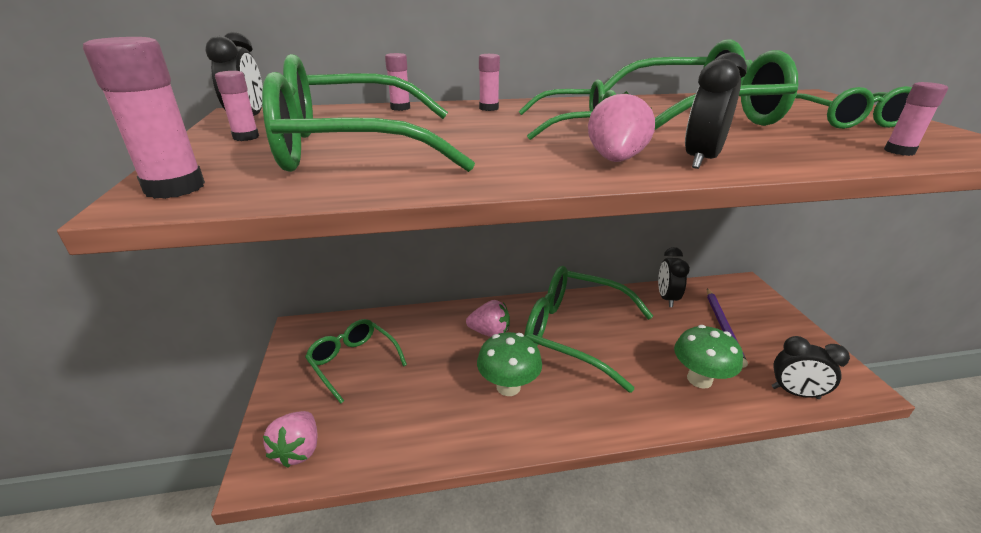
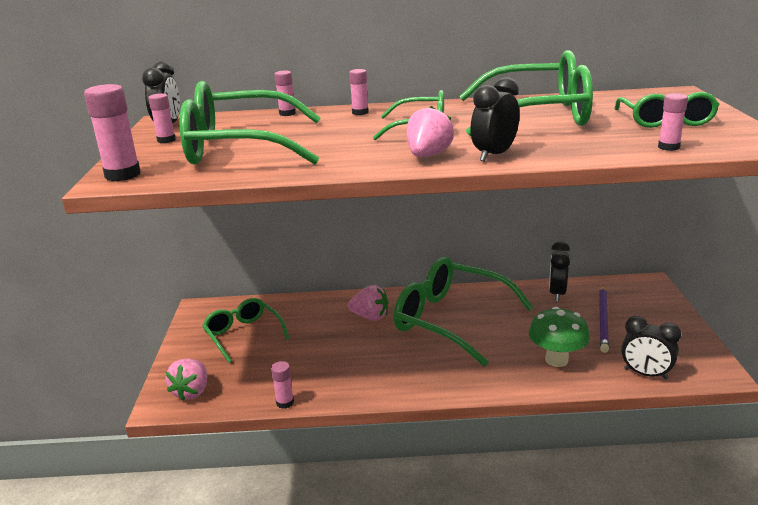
camera: 10 degrees right, 5 degrees down
(416, 459) = (285, 402): none -> pink glue stick
(508, 387) = (375, 358): green mushroom -> none

